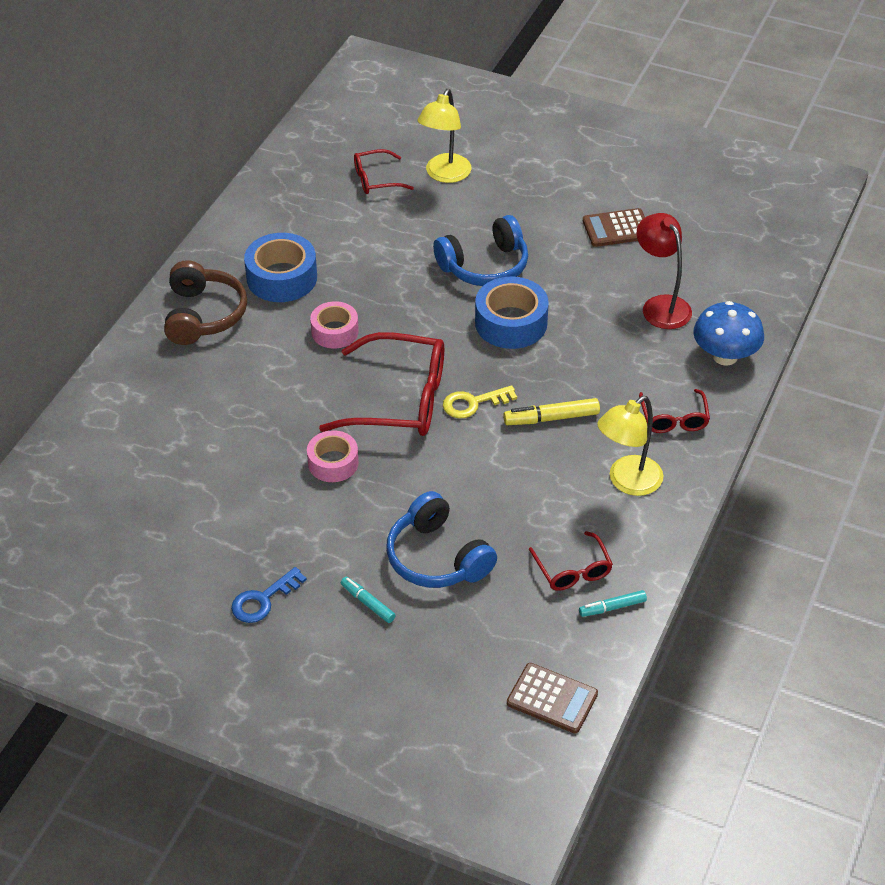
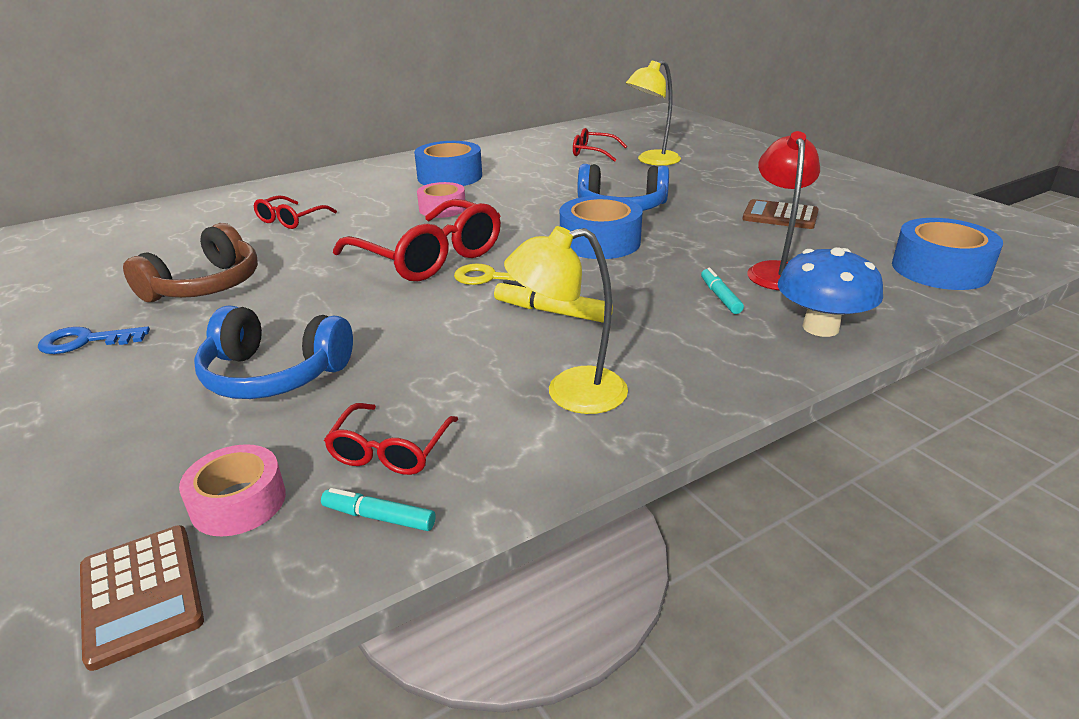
camera: 35 degrees right, 15 degrees down
(203, 315) = (366, 179): brown headphones -> brown headphones (205, 285)
(333, 463) = (309, 275): pink tape -> pink tape (238, 502)
(368, 603) = (152, 383): turquoise marker -> turquoise marker (720, 296)
(437, 558) = (274, 374): blue headphones -> blue headphones turned 75 degrees counterclockwise
(674, 419) = (696, 358): red glasses -> red glasses (291, 220)
(761, 257) = (940, 269): none -> blue tape

